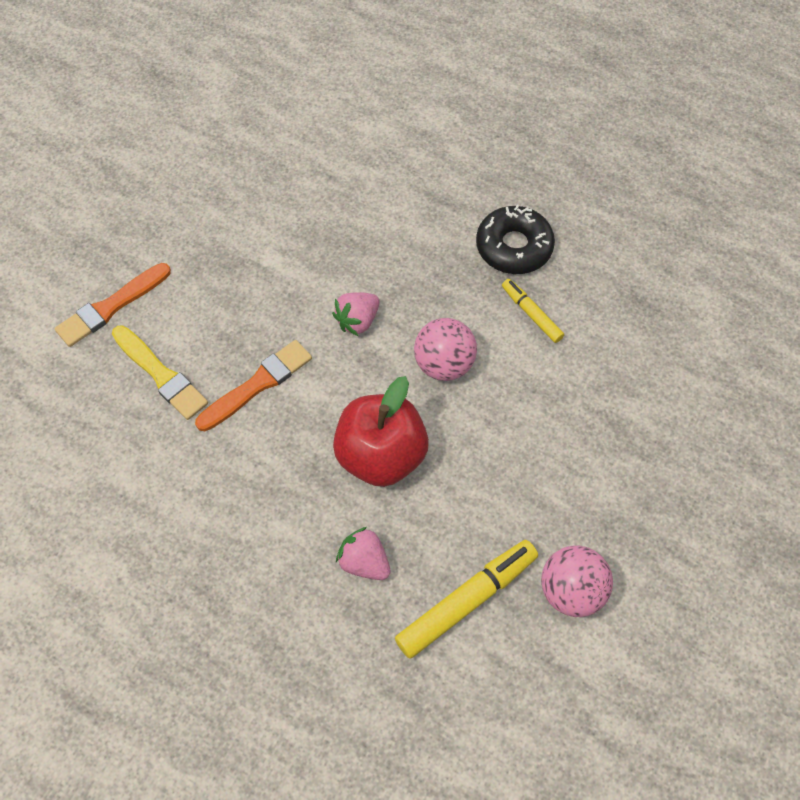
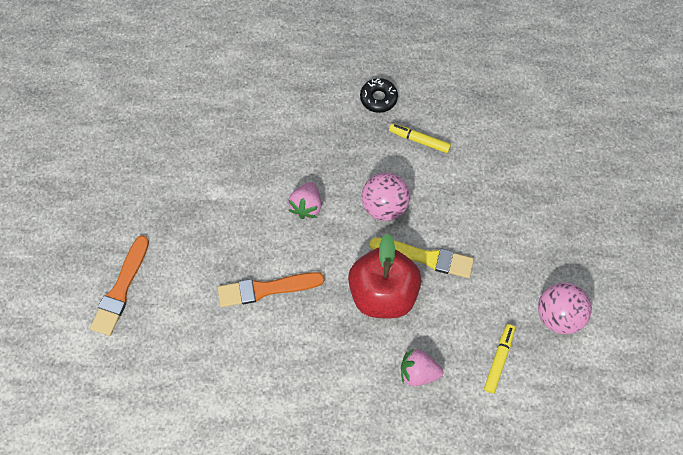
camera: 30 degrees left, 5 degrees up
(161, 374) = (192, 319): yellow brush -> yellow brush (425, 257)
(257, 384) = (266, 289): orange brush -> orange brush turned 120 degrees counterclockwise
(466, 601) = (498, 359): yellow marker -> yellow marker, size x0.58
(514, 247) = (378, 98): black donut -> black donut, size x0.63

